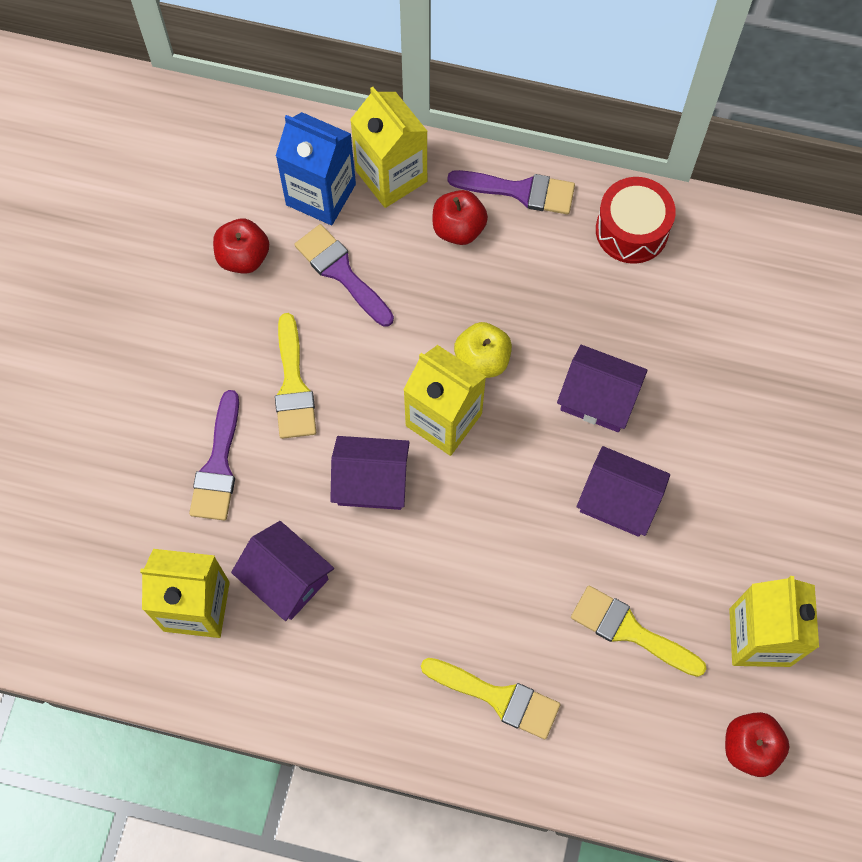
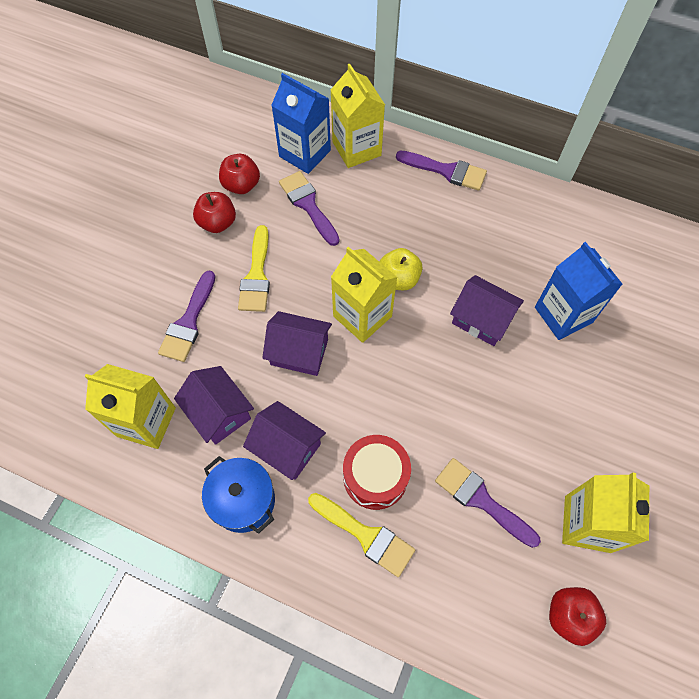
camera: 10 degrees right, 5 degrees down
(341, 682) = (243, 500): none -> blue pot
(458, 228) = (398, 189): red apple -> red apple (217, 223)
(619, 500) = (487, 397): purple house -> purple house (287, 447)
(630, 630) = (481, 500): yellow brush -> purple brush
(632, 230) = (524, 208): red drum -> red drum (375, 477)
(701, 375) = (563, 315): none -> blue carton

